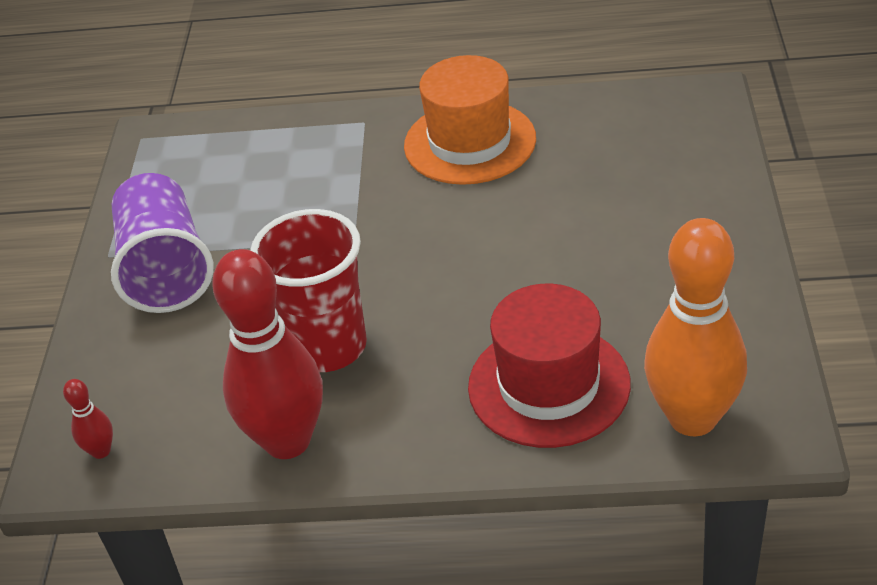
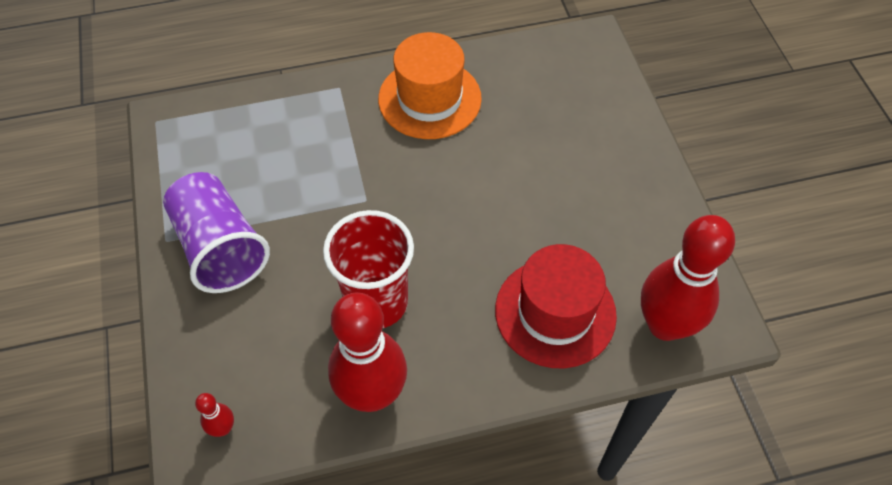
camera: 20 degrees left, 15 degrees up
(692, 418) = (665, 325): orange bowling pin -> red bowling pin

